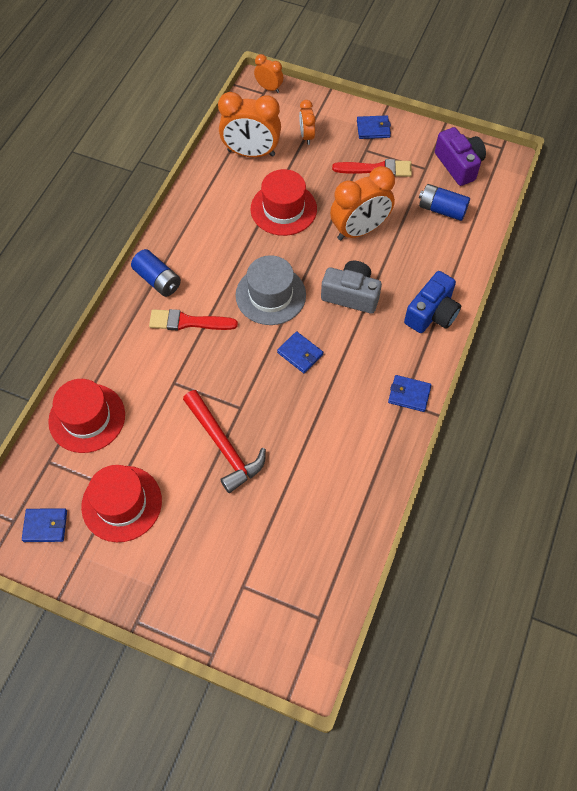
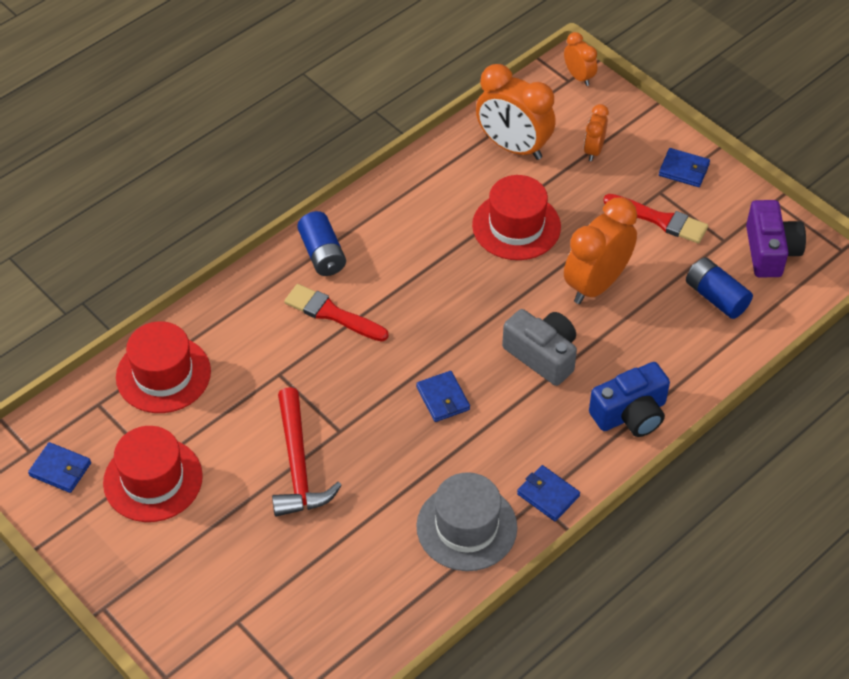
camera: 25 degrees right, 10 degrees down
(270, 295) = (445, 319): grey hat -> grey hat (466, 527)
(359, 230) = (596, 284): orange clock -> orange clock turned 135 degrees clockwise

